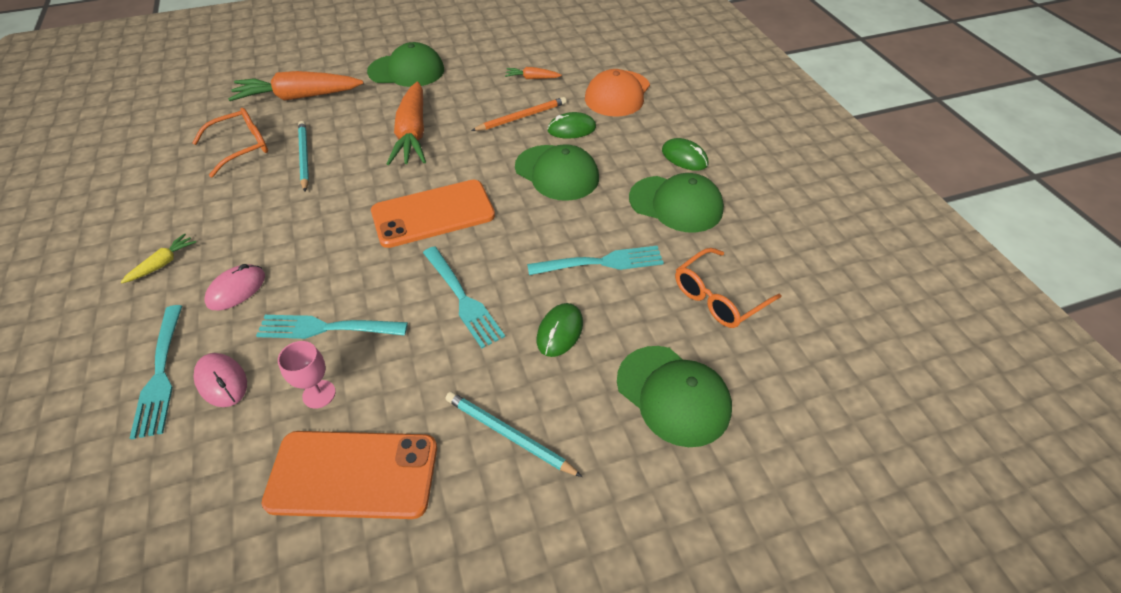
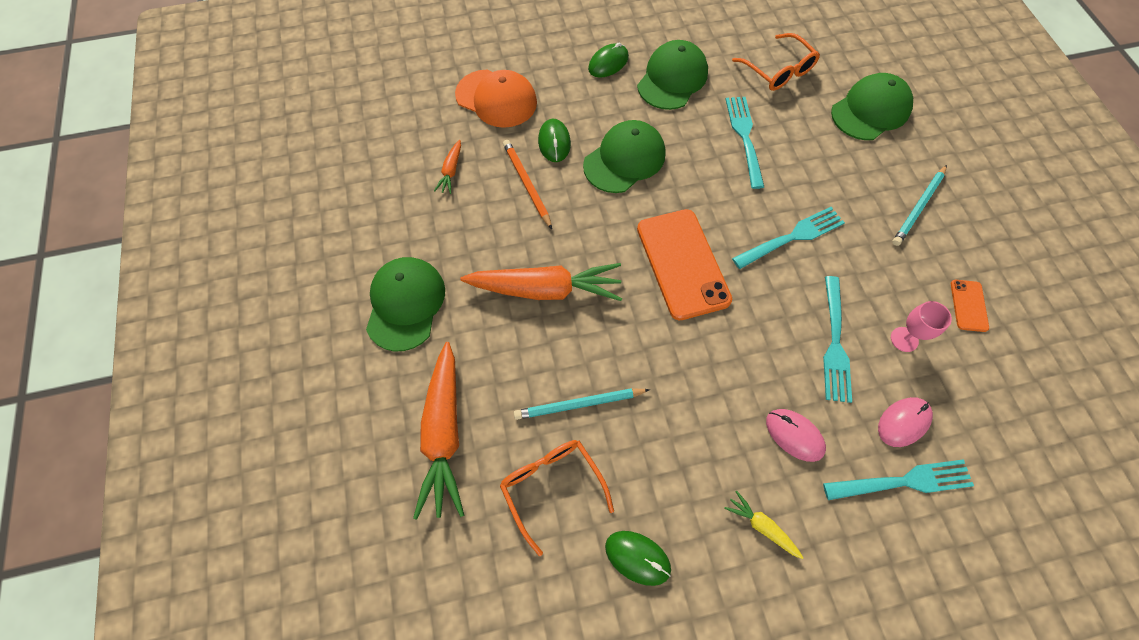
camera: 85 degrees left, 15 degrees up
(353, 474) = (968, 305): orange phone -> orange phone, size x0.46
(560, 332) = (821, 171): green mouse -> green mouse (637, 558)

